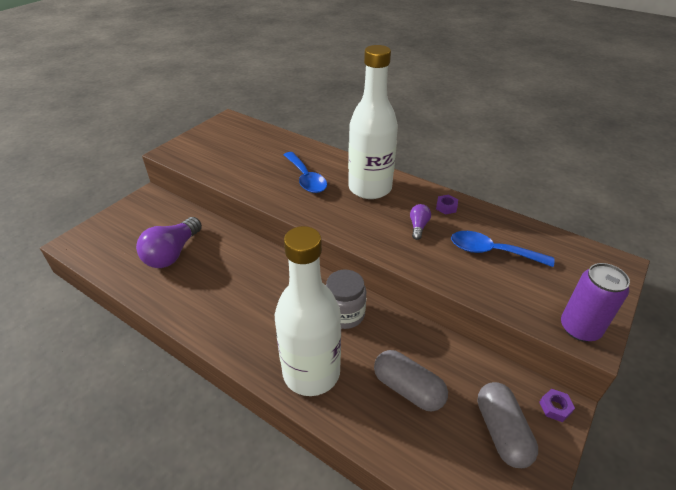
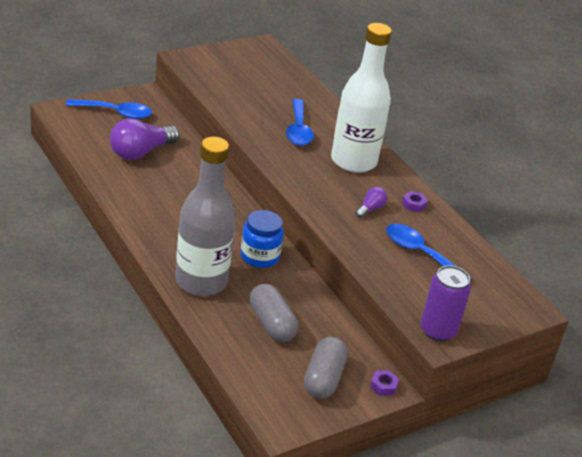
camera: 20 degrees right, 5 degrees down
(128, 224) = (115, 113): none -> blue spoon
(311, 372) = (201, 281): white bottle -> grey bottle
(344, 314) = (259, 256): grey jar -> blue jar

